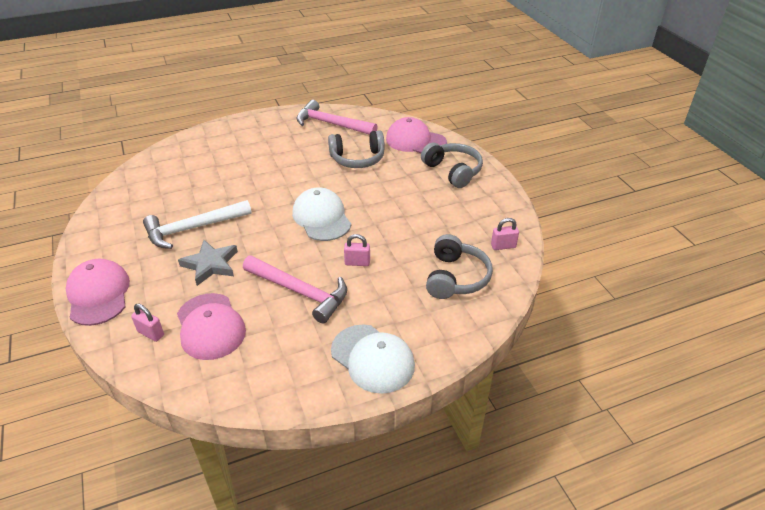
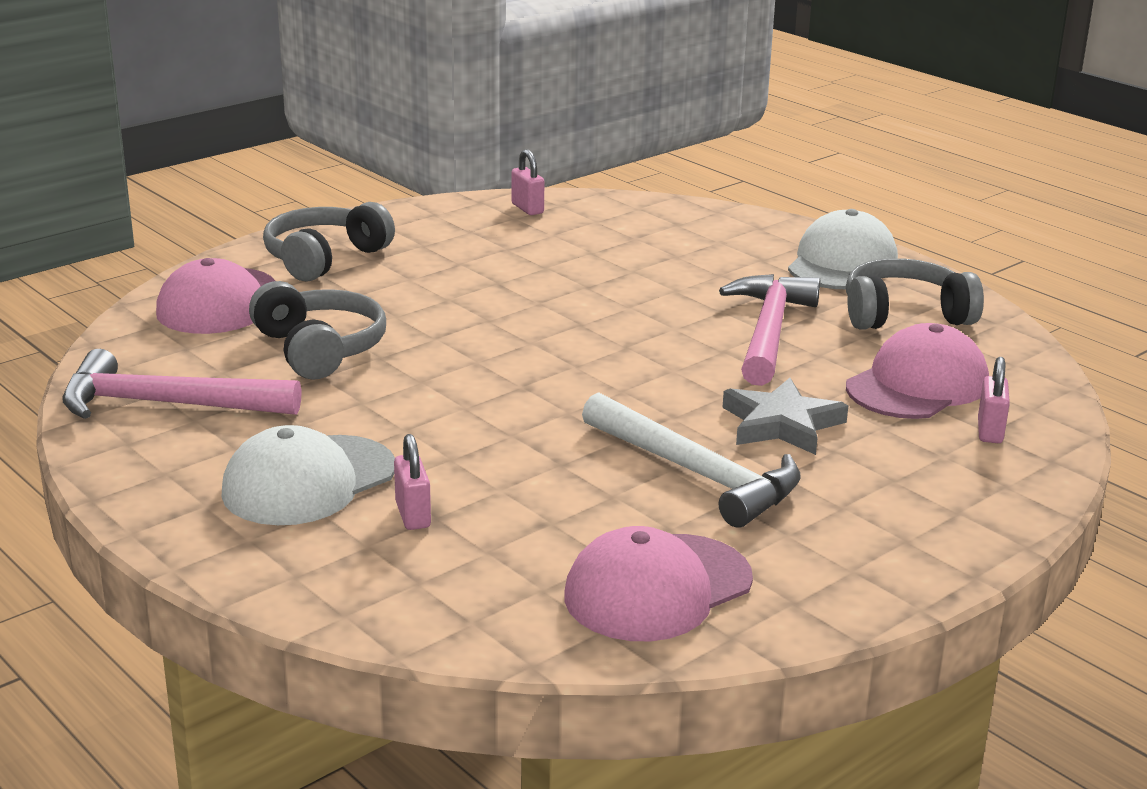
camera: 110 degrees left, 15 degrees down
(98, 294) = (972, 517): pink cap -> pink cap (657, 588)
(321, 217) = (557, 349): white cap -> white cap (308, 481)
(331, 124) = (166, 404): pink hammer -> pink hammer turned 90 degrees clockwise
(357, 263) = (657, 300): pink padlock -> pink padlock (413, 515)
(455, 277) = (629, 231): grey headphones -> grey headphones (904, 315)

